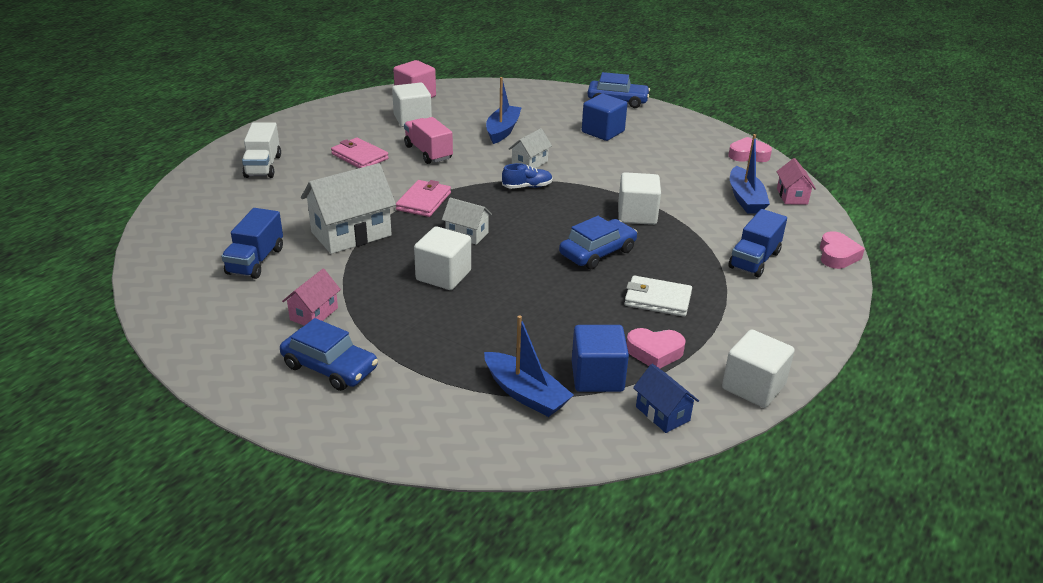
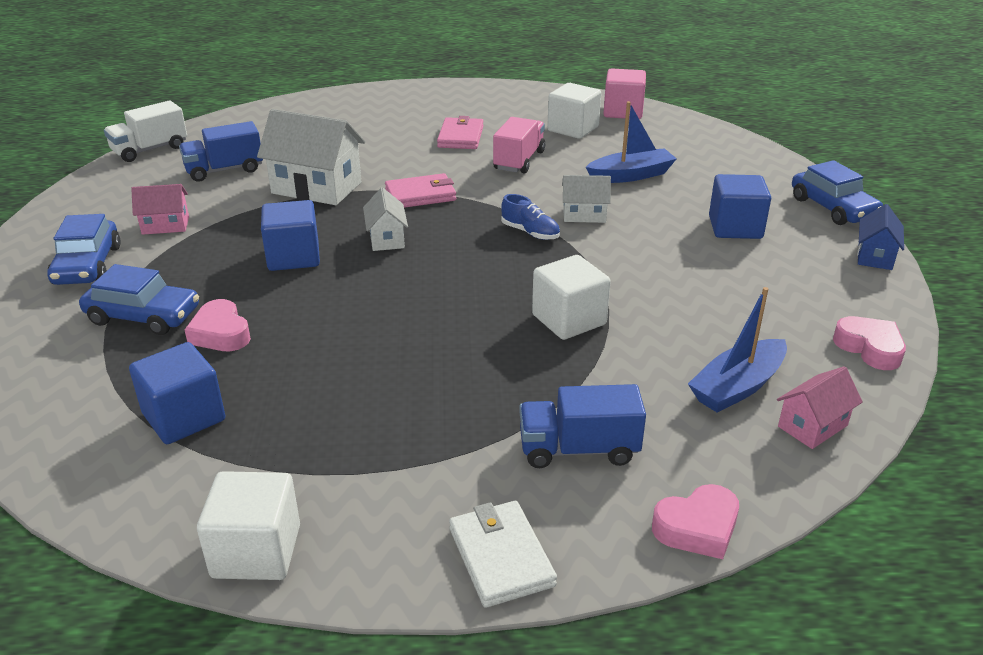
camera: 55 degrees right, 0 degrees up
(263, 166) = (382, 111): white truck -> white truck (150, 150)
(443, 275) = (293, 257): white cube -> blue cube
(525, 394) = (117, 382): blue boat -> none
(597, 252) = (446, 324): blue car -> blue car (143, 316)
(654, 352) = (268, 441): pink heart -> pink heart (221, 333)
(657, 299) = (388, 402): white wallet -> white wallet (501, 556)
(662, 413) = (143, 491): blue house -> blue house (875, 256)

